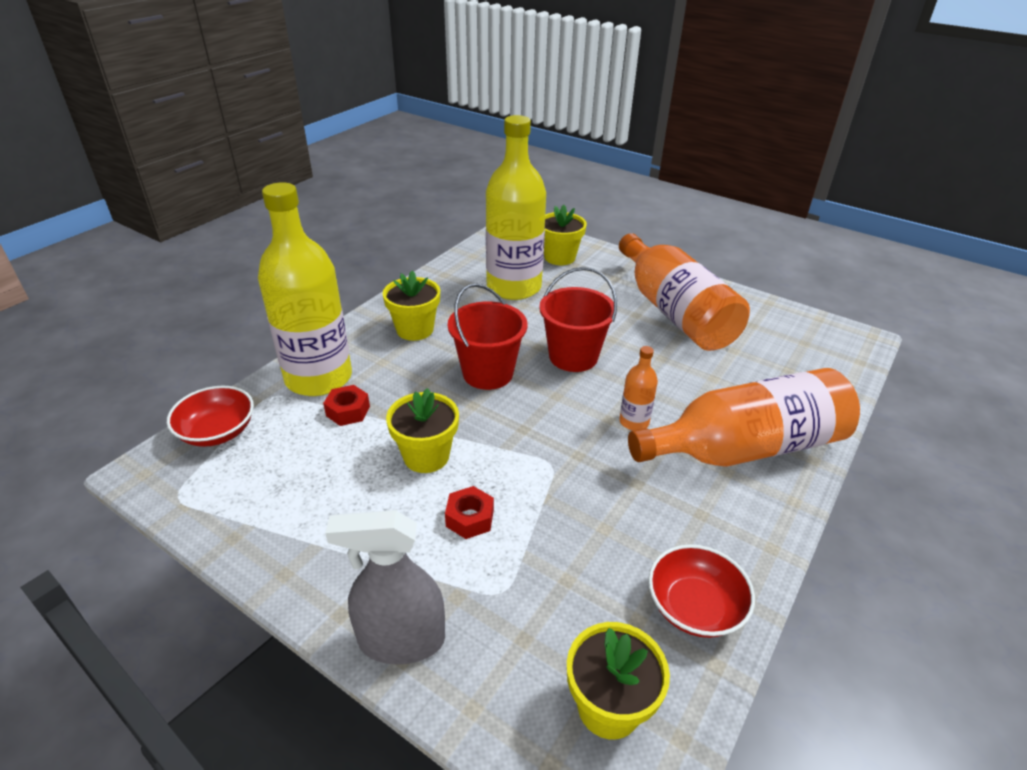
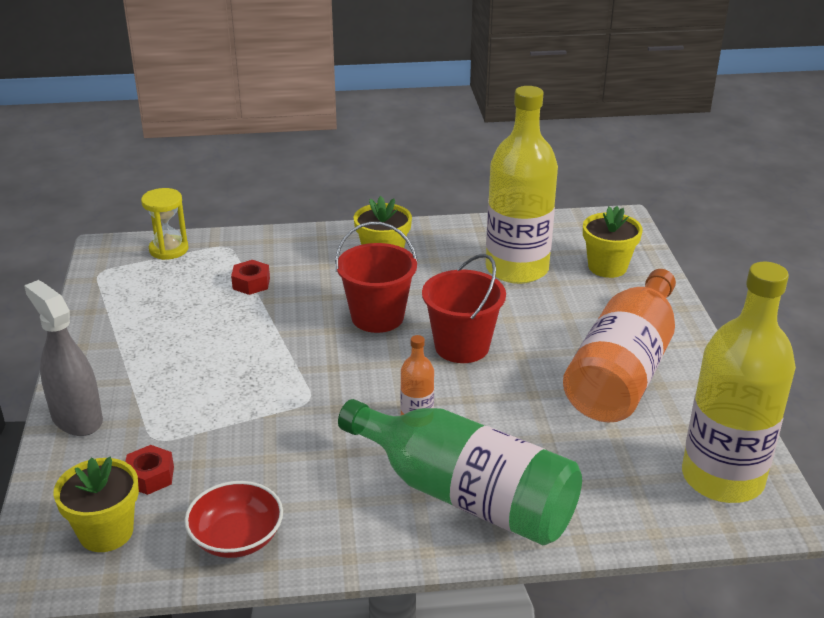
camera: 50 degrees right, 5 degrees down
(217, 432) = (169, 249): red bowl -> yellow hourglass
(318, 378) = (269, 252): yellow bottle -> yellow bottle (722, 478)
(426, 456) = (247, 340): yellow flower pot -> none
(470, 518) = (208, 391): red nut -> red nut (150, 476)
(746, 448) = (466, 496): orange bottle -> green bottle

